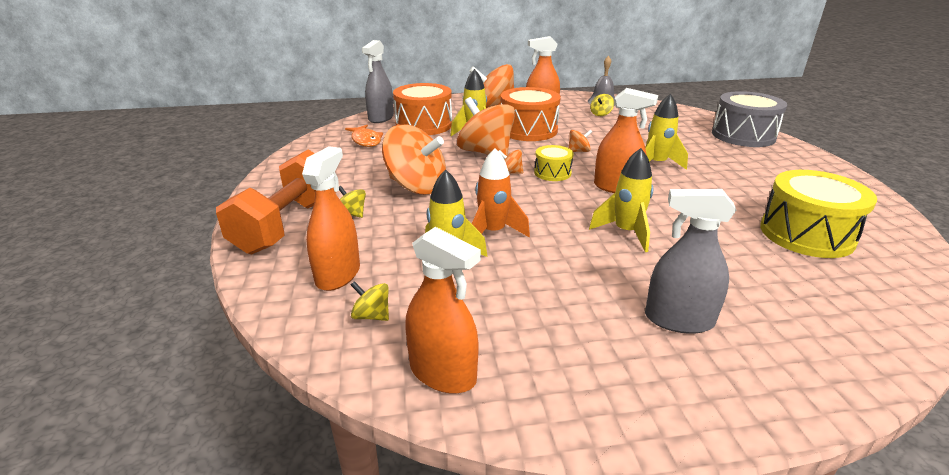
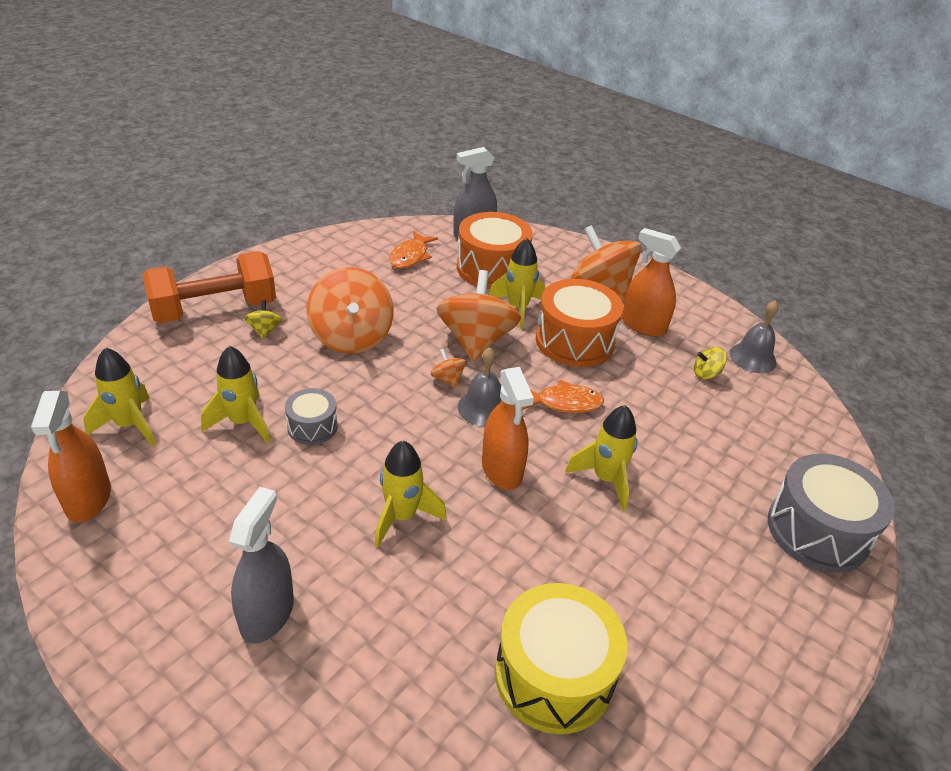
camera: 45 degrees right, 10 degrees up
(338, 275) = (168, 377): orange spray bottle -> none
(371, 315) = (129, 425): yellow spinning top -> yellow rocket
(493, 233) = (312, 427): orange rocket -> grey drum
(552, 173) = (483, 408): yellow drum -> grey bell
(578, 151) = (564, 403): orange spinning top -> orange fish
(678, 320) = (267, 613): grey spray bottle -> grey spray bottle turned 45 degrees clockwise

